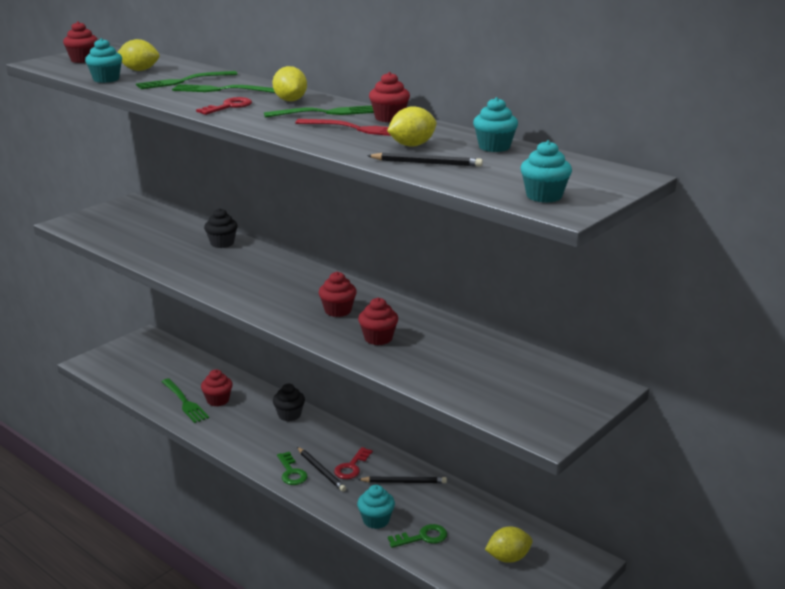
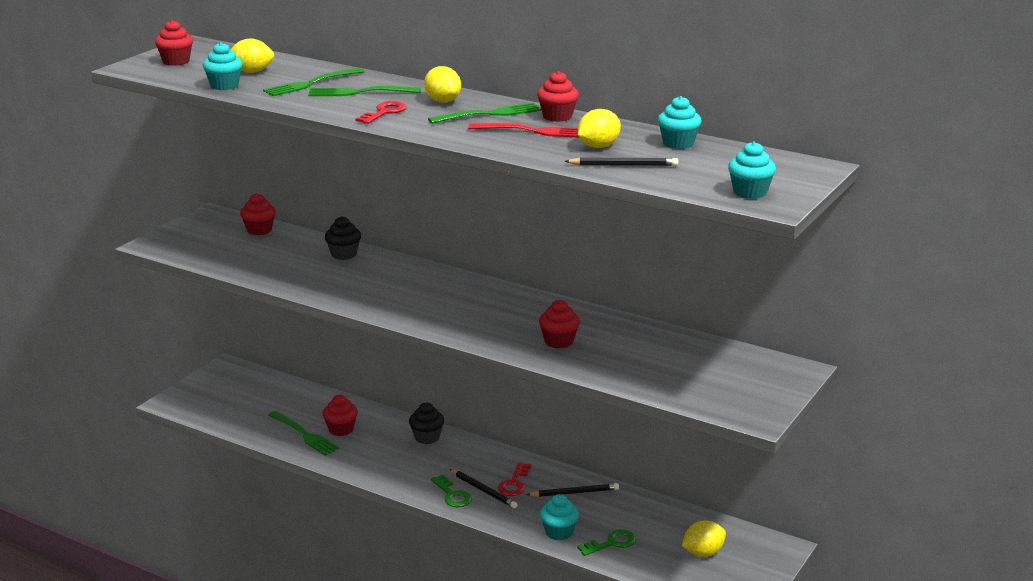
camera: 10 degrees left, 0 degrees up
(338, 311) = (504, 317): red cupcake -> red cupcake (259, 230)

